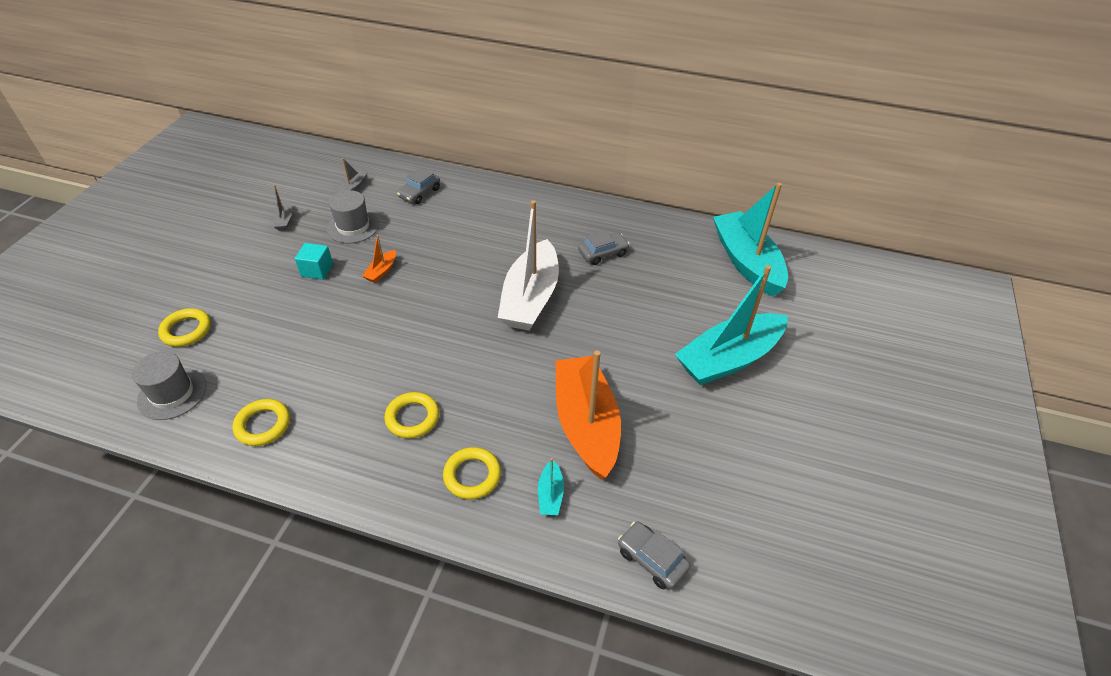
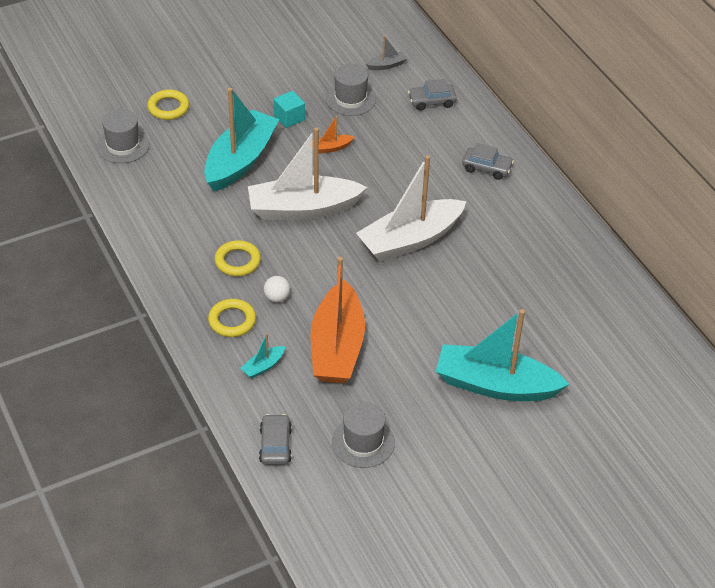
camera: 45 degrees right, 0 degrees up
(263, 425) = (151, 202): yellow ring -> none
(284, 220) = (309, 62): grey boat -> none
(417, 332) = (303, 209): none -> white boat
(486, 422) = (277, 297): none -> white ball
(586, 424) = (337, 347): orange boat -> orange boat turned 150 degrees clockwise
(603, 253) = (511, 245): grey car -> grey car (487, 168)
(710, 488) = (363, 442): none -> grey hat
(746, 262) = (621, 334): turquoise boat -> turquoise boat (240, 160)

